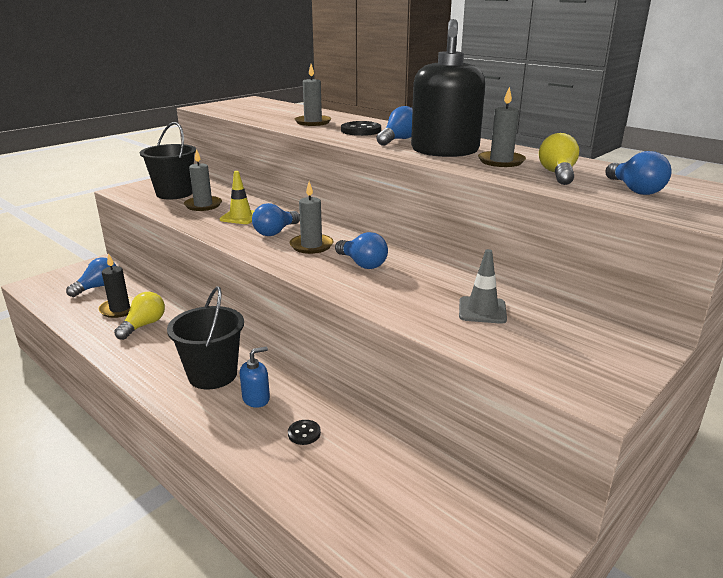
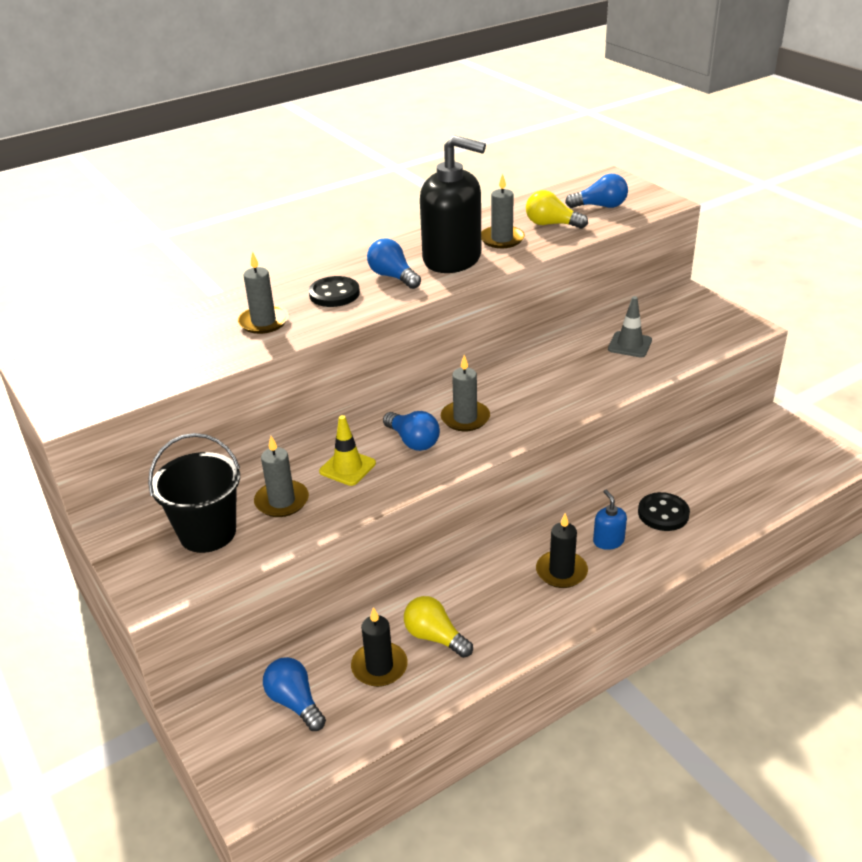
camera: 75 degrees left, 10 degrees up
(212, 375) = (561, 571): black bucket -> black candle
(304, 433) = (663, 513): black button -> black button, size x1.74
(362, 264) = (522, 391): blue light bulb -> none

